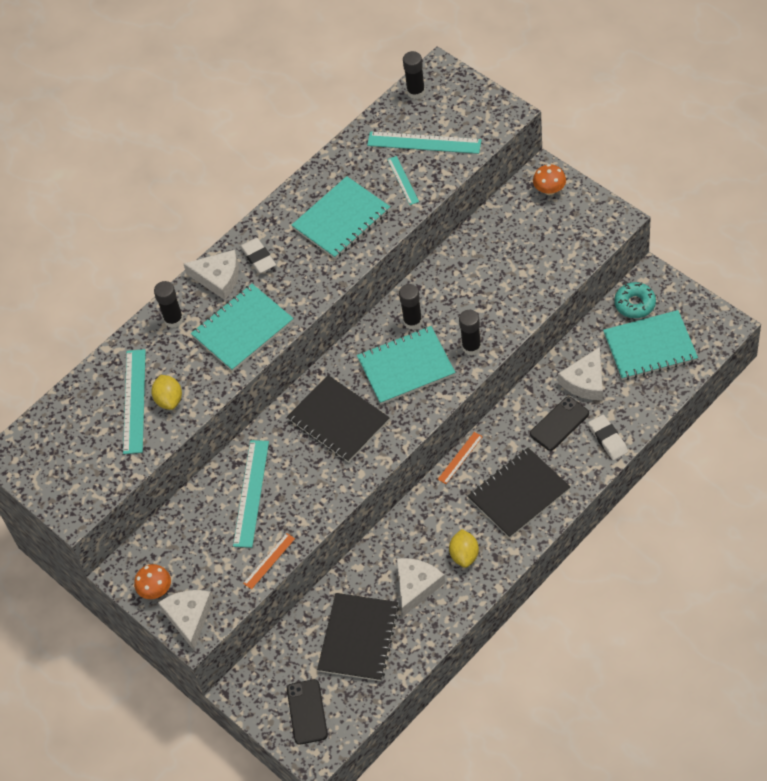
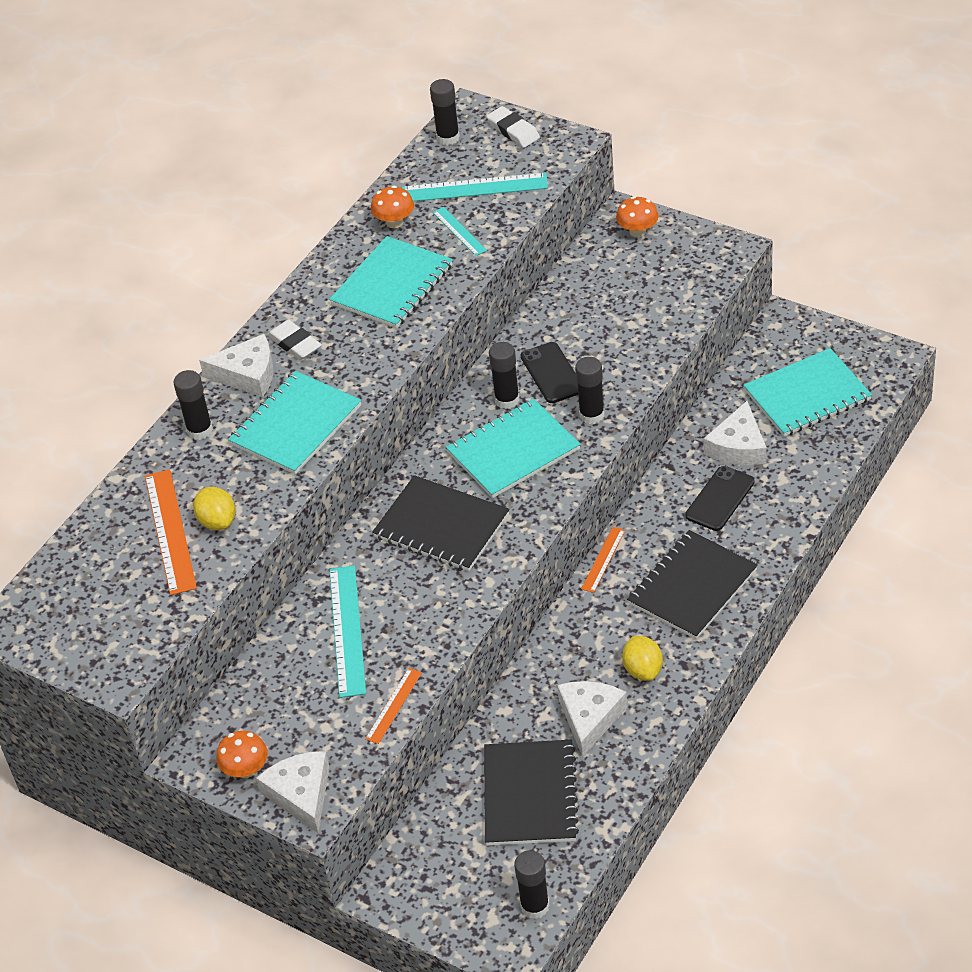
camera: 15 degrees left, 10 degrees down
(134, 401) = (170, 531): turquoise ruler -> orange ruler
(307, 712) = (484, 899): black phone -> black phone (552, 373)
(340, 725) = (535, 906): none -> black glue stick
(357, 163) = (394, 222): none -> orange mushroom
(608, 439) = (787, 505): white eraser -> white eraser (513, 130)
(635, 304) = (773, 352): turquoise donut -> none

